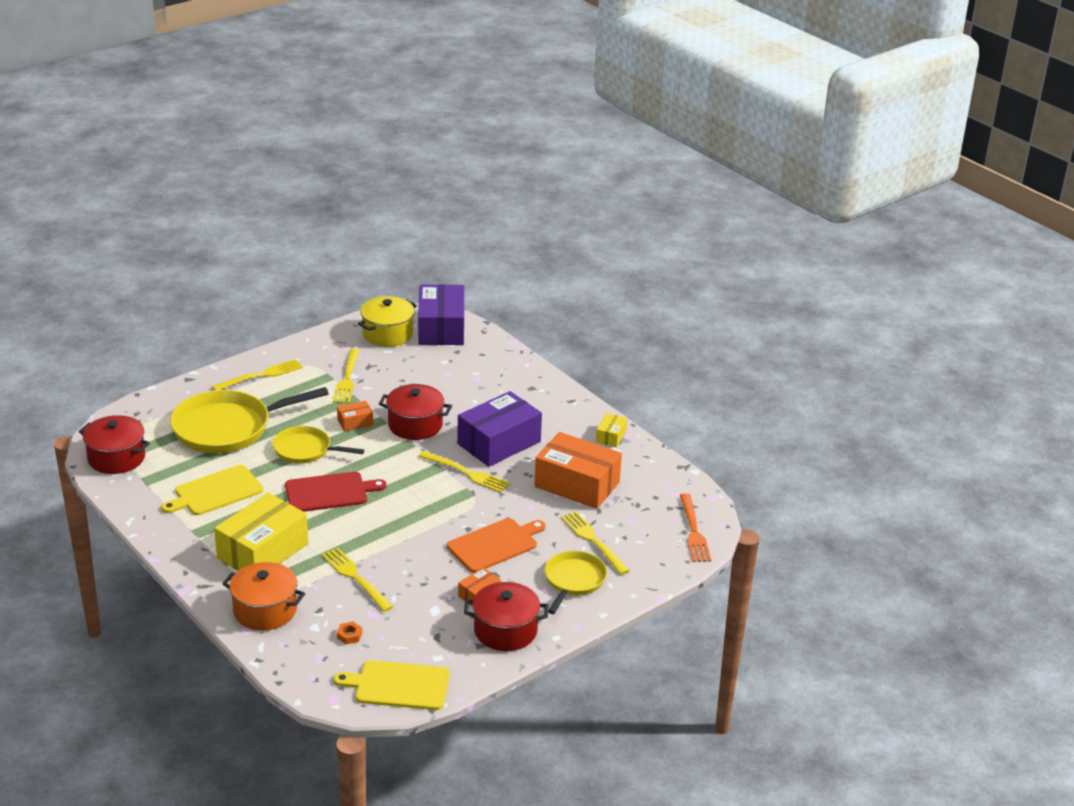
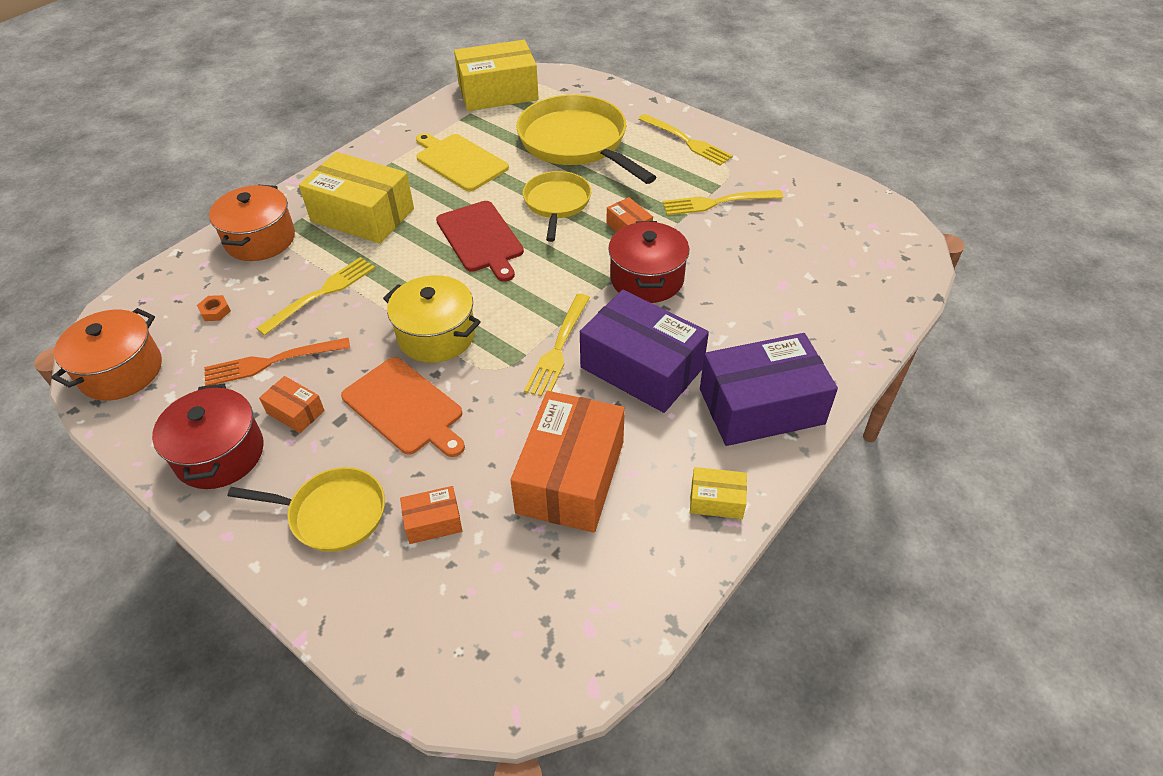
camera: 80 degrees right, 15 degrees up
(116, 458) = (498, 92): red pot -> yellow box
(388, 334) = (838, 213): yellow pot -> yellow pot (436, 335)
(398, 685) = (121, 371): yellow cutting board -> orange pot
(441, 328) = (887, 257): purple box -> purple box (761, 406)
(593, 540) = (433, 522): yellow fork -> orange box
(694, 531) = (485, 671): orange fork -> orange fork (271, 362)

